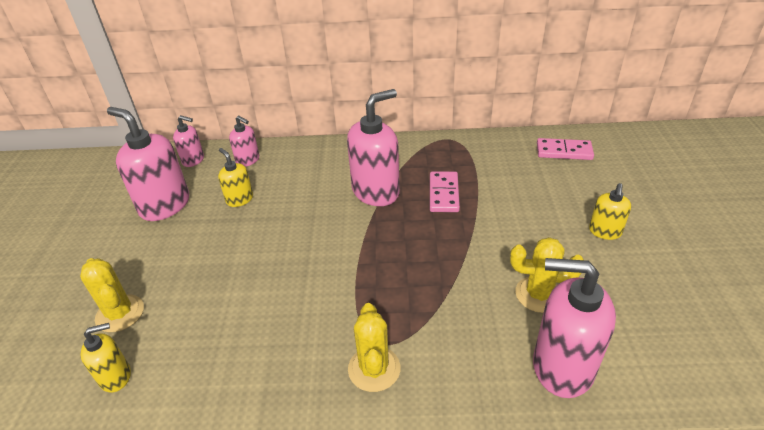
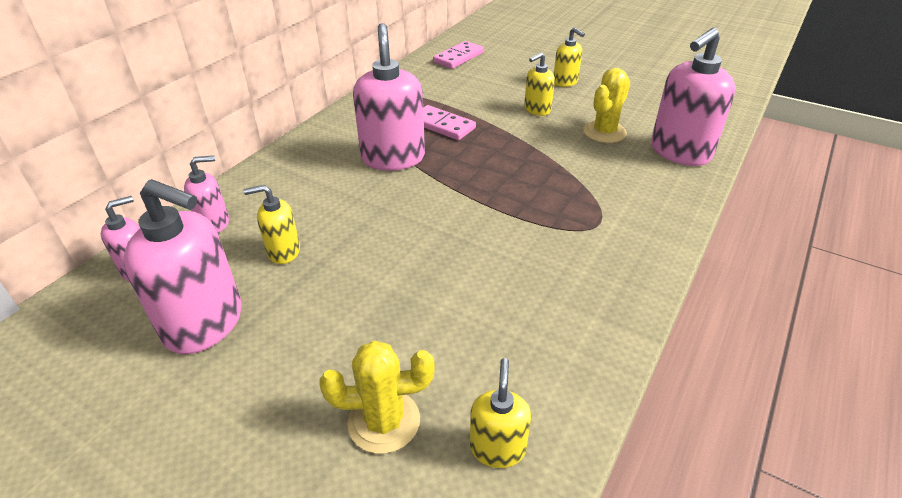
camera: 60 degrees left, 0 degrees up
(164, 205) = (205, 323): pink soap dispenser -> pink soap dispenser turned 135 degrees counterclockwise
(374, 369) = (623, 239): yellow cactus -> none
(529, 234) = (537, 110): none -> yellow soap dispenser

